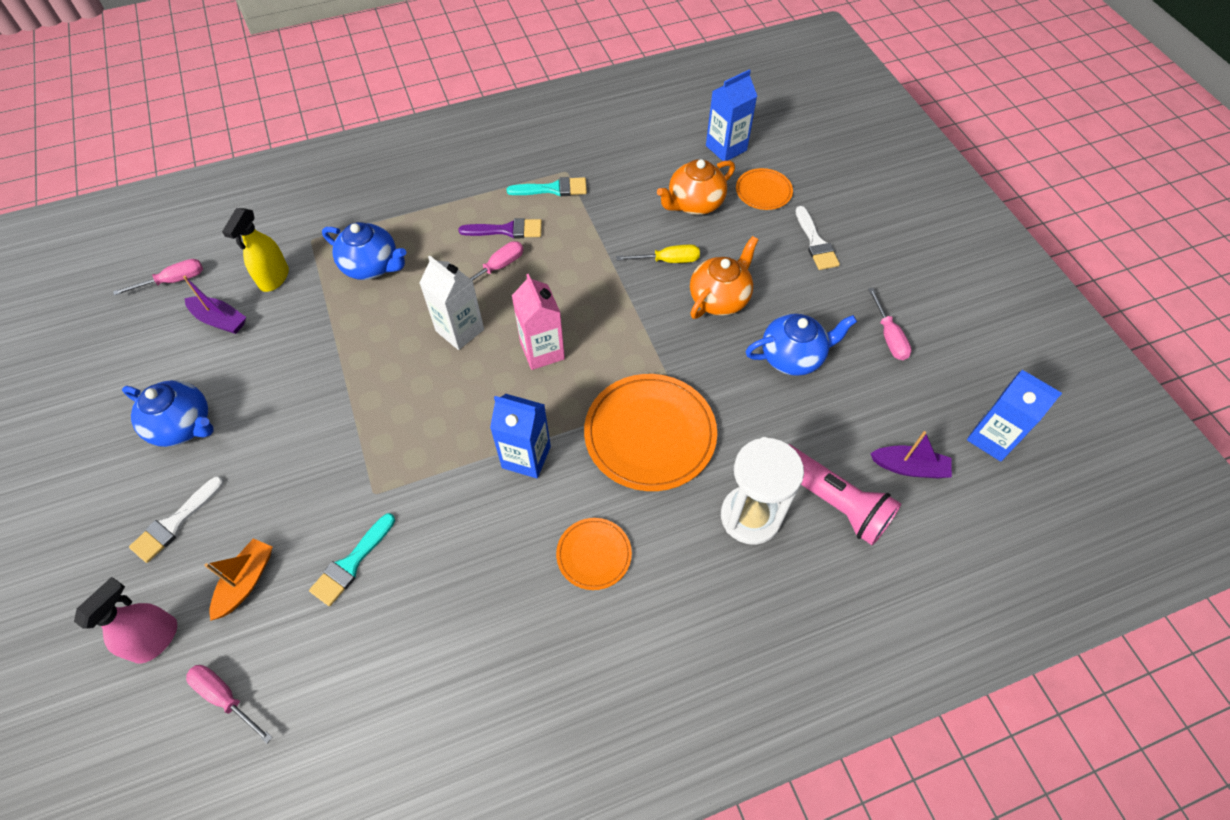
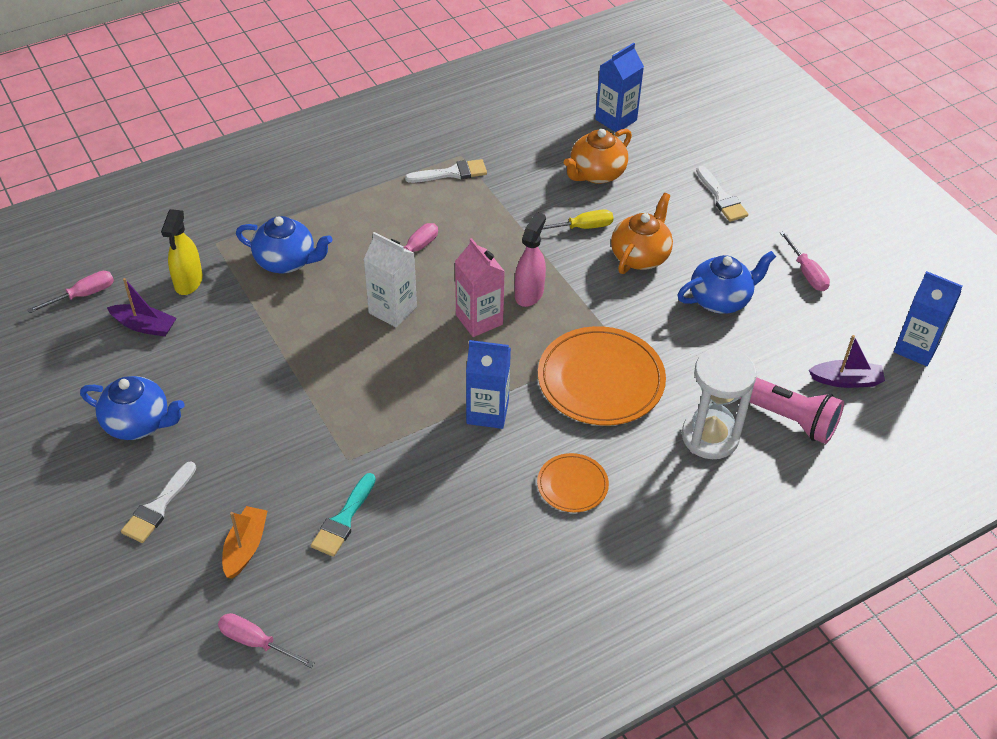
camera: 10 degrees left, 10 degrees down
(156, 639) = (172, 605): pink spray bottle -> pink spray bottle (529, 293)
(507, 230) = (415, 215): purple brush -> none
(553, 189) = (451, 173): turquoise brush -> white brush
(763, 191) = (661, 156): orange plate -> none

